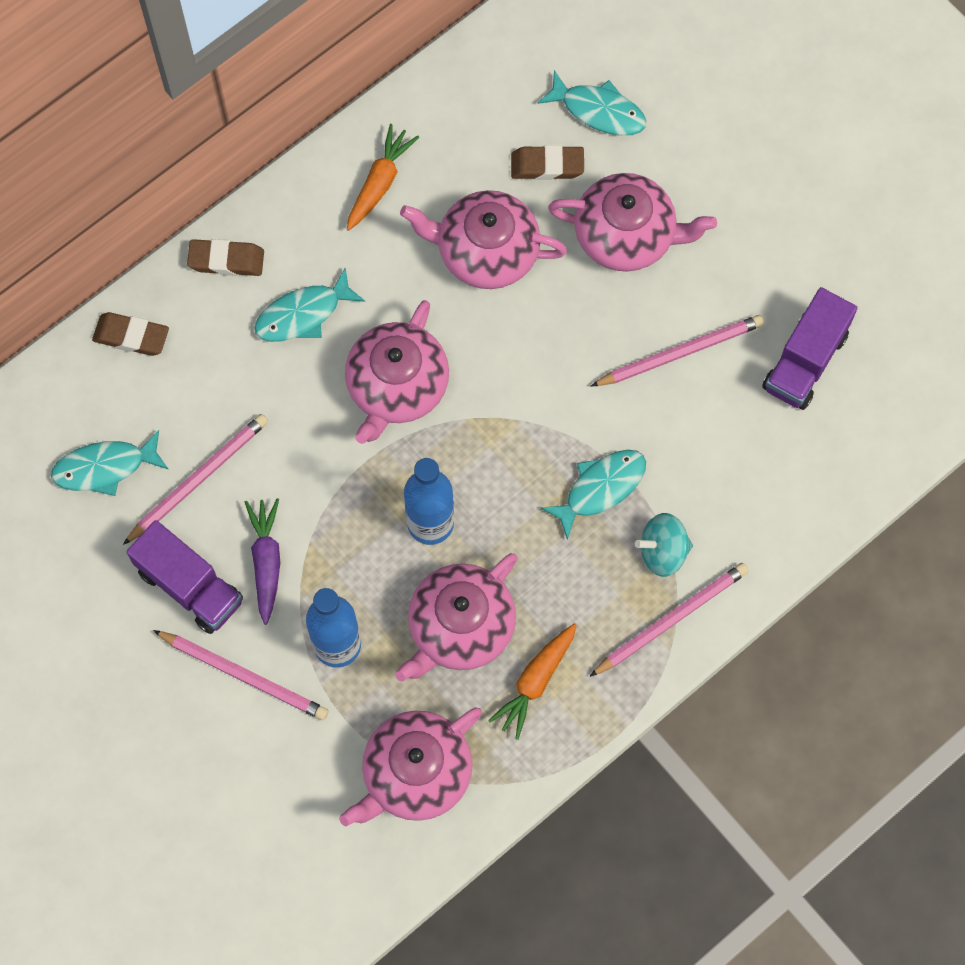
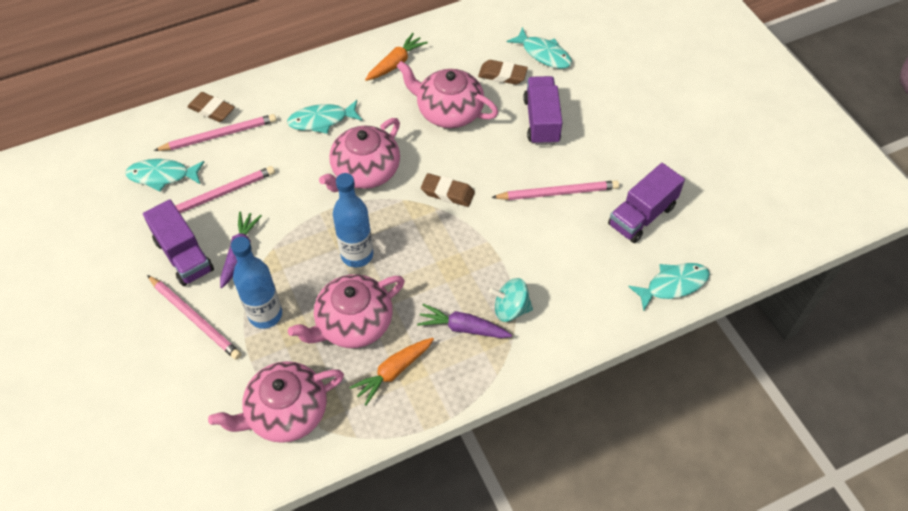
camera: 15 degrees right, 15 degrees down
(226, 260) = (286, 83): brown eraser -> brown eraser (447, 193)
(600, 488) = (479, 260): turquoise fish -> turquoise fish (673, 285)
(607, 595) = (463, 328): none -> purple carrot
(626, 235) = (541, 121): pink teapot -> purple truck
(671, 619) = (503, 354): pink pencil -> pink pencil (219, 135)

